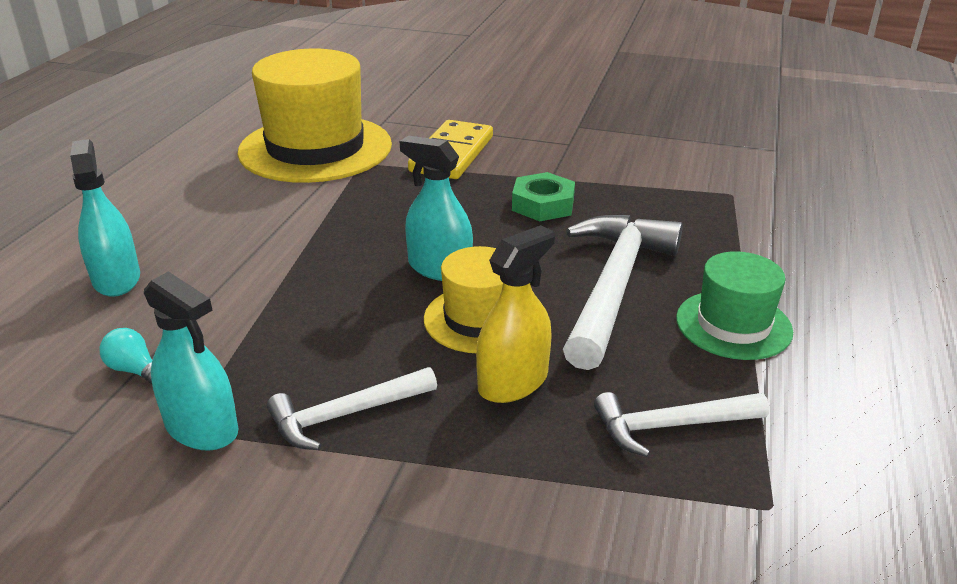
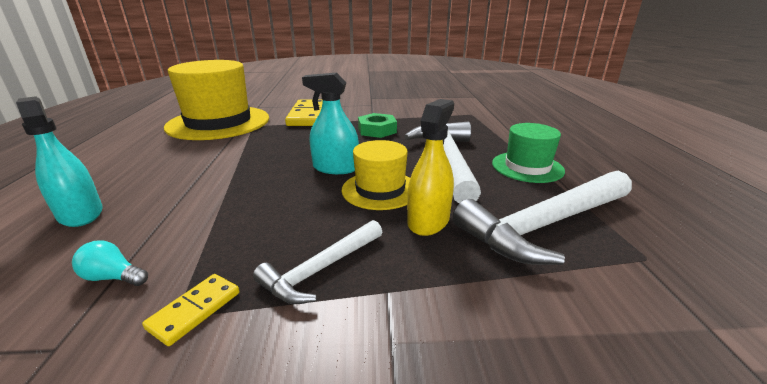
camera: 20 degrees left, 5 degrees down
(202, 428) = (195, 310): turquoise spray bottle -> yellow domino
(671, 426) = (546, 225): white hammer -> white hammer, size x1.77

